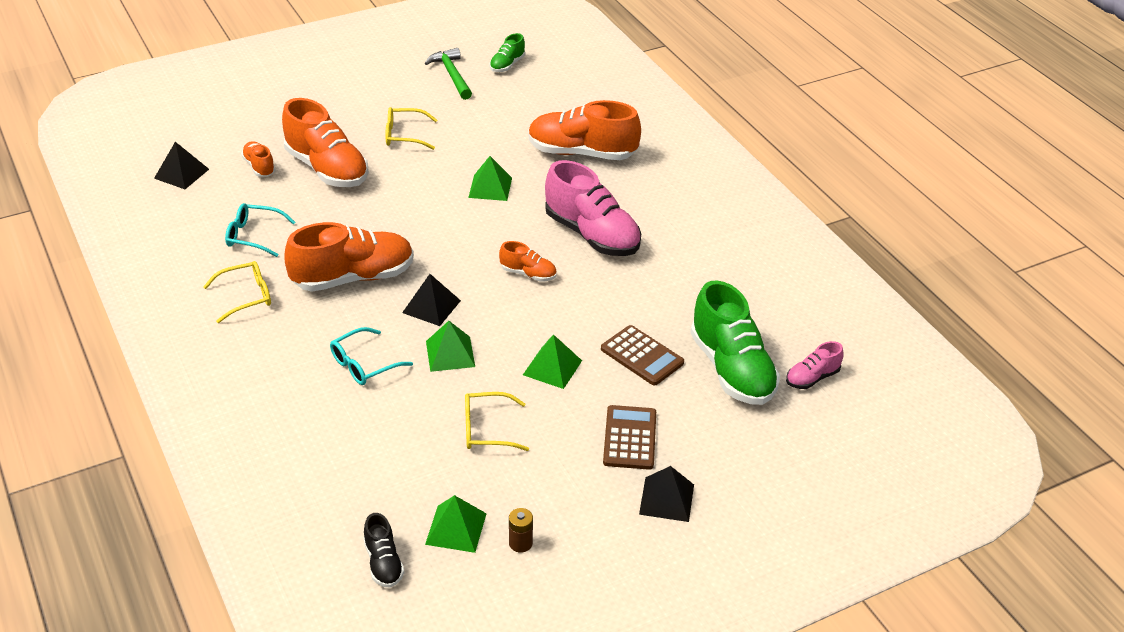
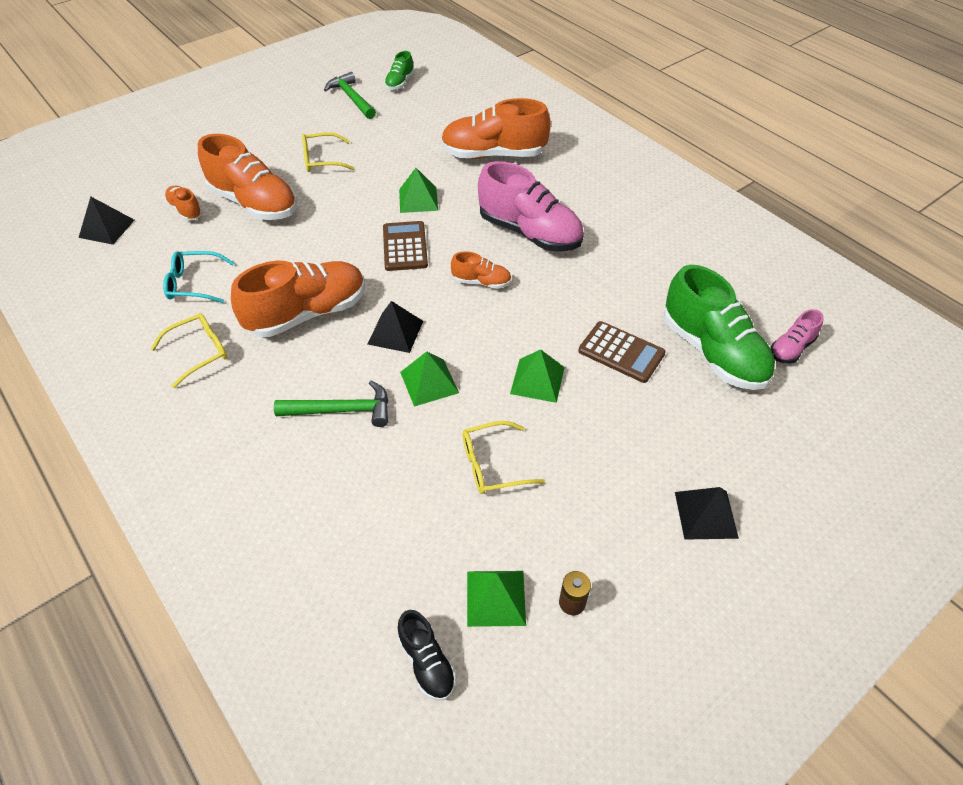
camera: 10 degrees left, 10 degrees up
(364, 364) = (342, 410): turquoise glasses -> green hammer
(630, 438) = (642, 448): brown calculator -> brown calculator (405, 246)

